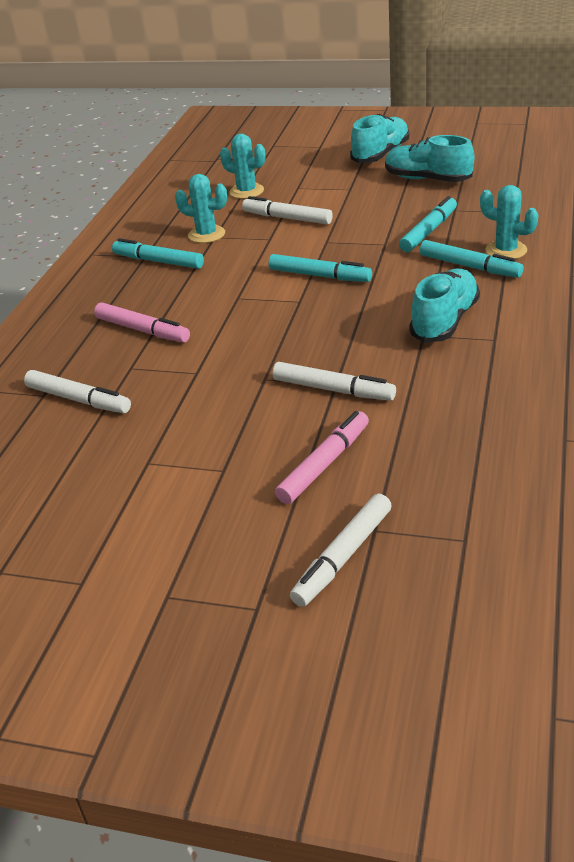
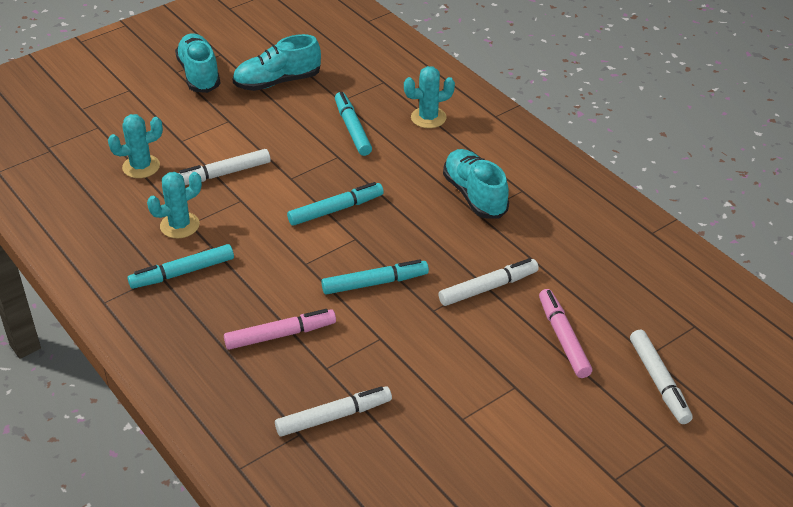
camera: 55 degrees left, 5 degrees up
(469, 266) = (425, 144): turquoise marker -> turquoise marker (375, 283)

